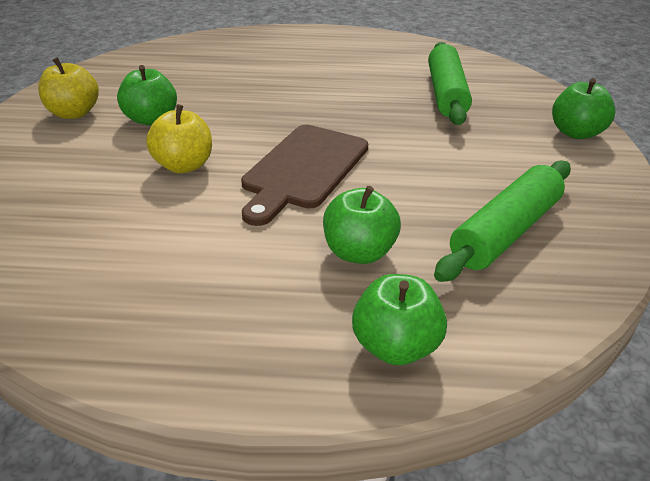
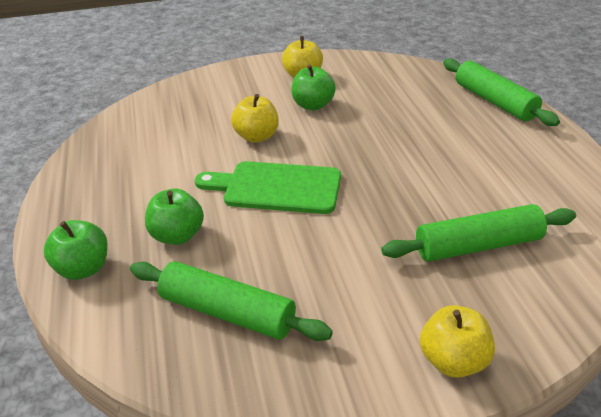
camera: 75 degrees right, 0 degrees up
(243, 39) = (494, 101): none -> green rolling pin
(303, 169) = (276, 188): brown cutting board -> green cutting board
(576, 133) = (453, 361): green apple -> yellow apple

